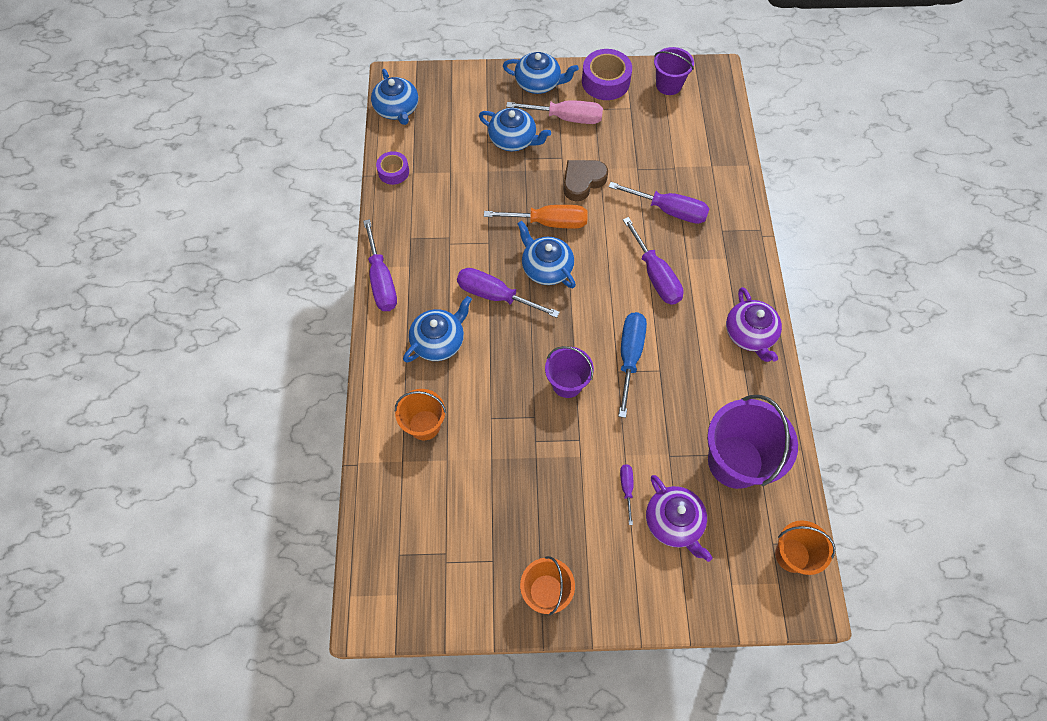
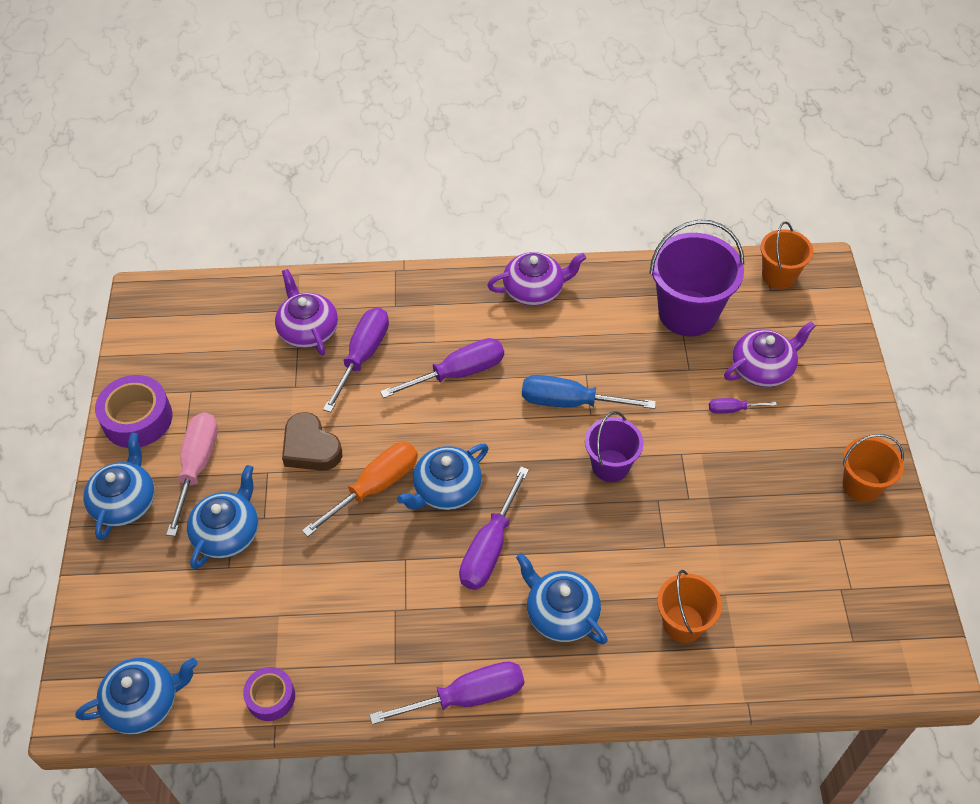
camera: 90 degrees left, 10 degrees down
(548, 222) = (375, 487): orange screwdriver -> orange screwdriver turned 45 degrees clockwise
(668, 85) = (157, 347): purple bucket -> none
(692, 174) = (308, 330): none -> purple teapot

